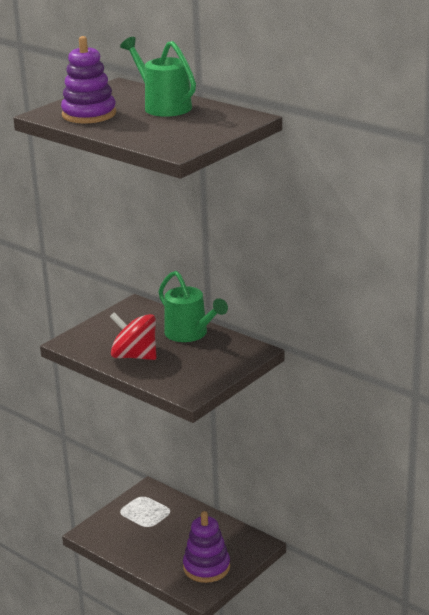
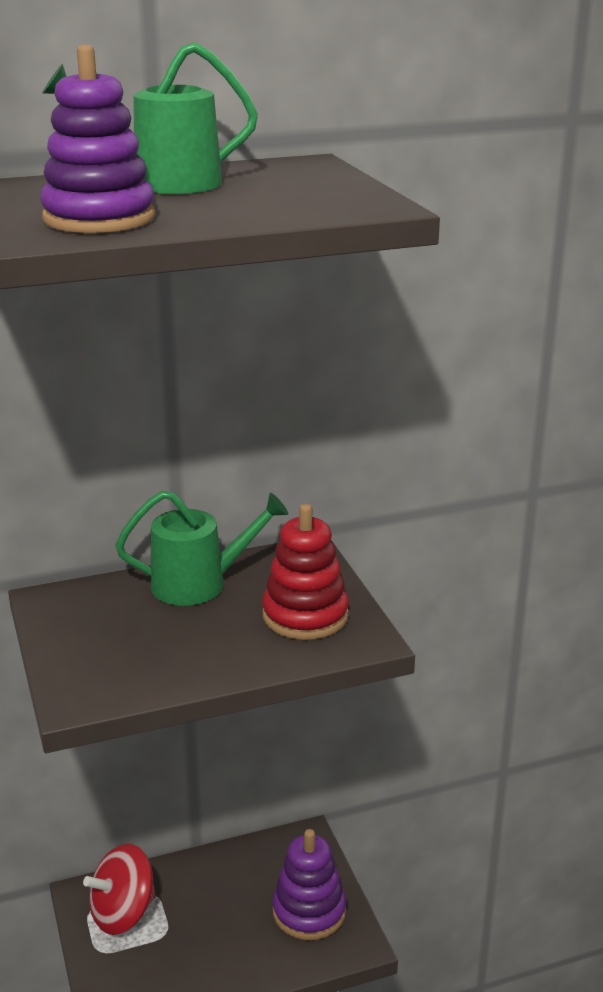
camera: 60 degrees left, 0 degrees up
(135, 356) = (203, 650): red spinning top -> red spinning top (123, 913)
(193, 370) = (305, 615): none -> red stacking toy

